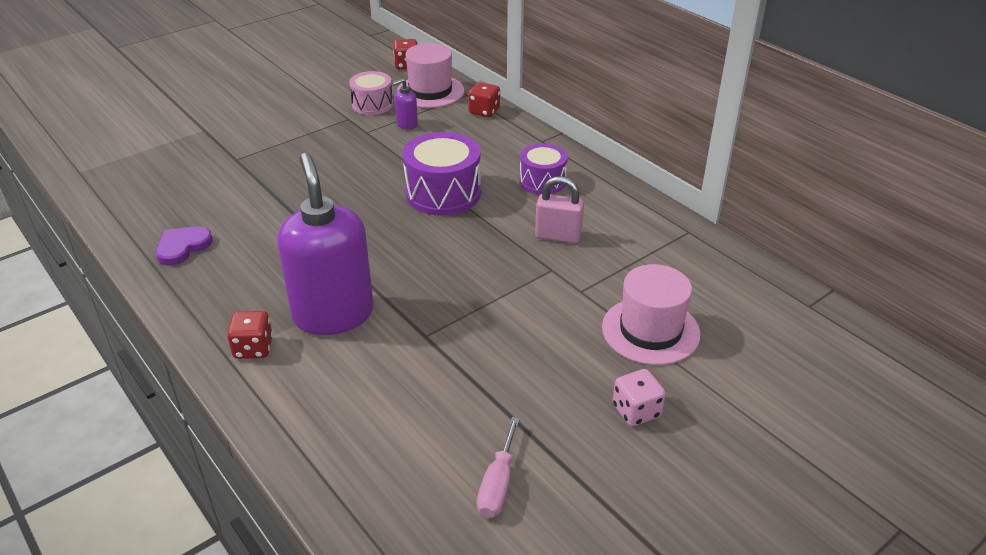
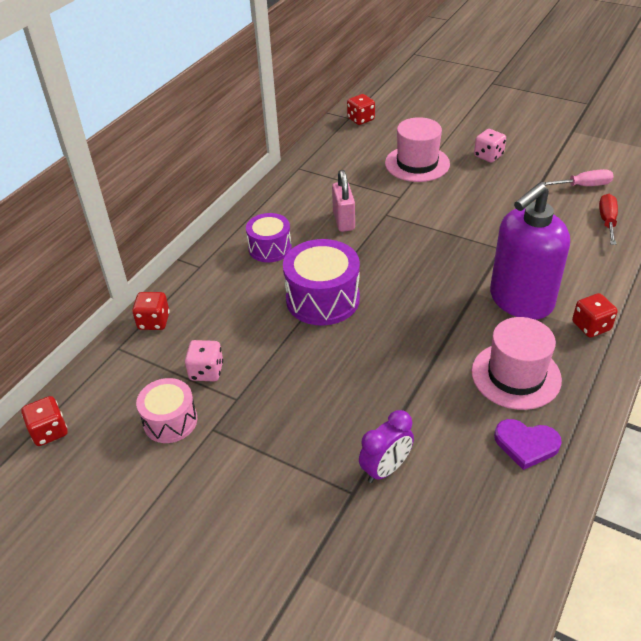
camera: 110 degrees left, 5 degrees up
(238, 176) = (386, 469): none -> purple clock
(402, 464) = (607, 221): none -> red screwdriver
(407, 124) = (206, 371): purple soap dispenser -> pink dice
(430, 91) = (119, 381): pink hat -> pink hat (516, 375)
(800, 315) = (360, 119): none -> red dice

